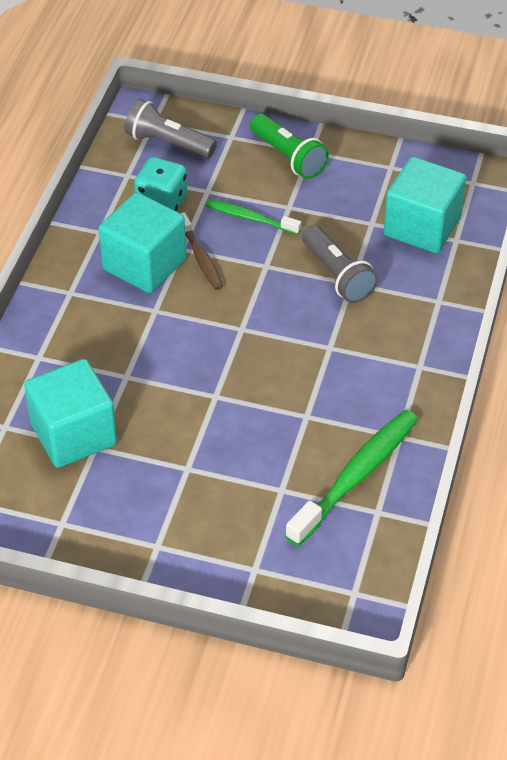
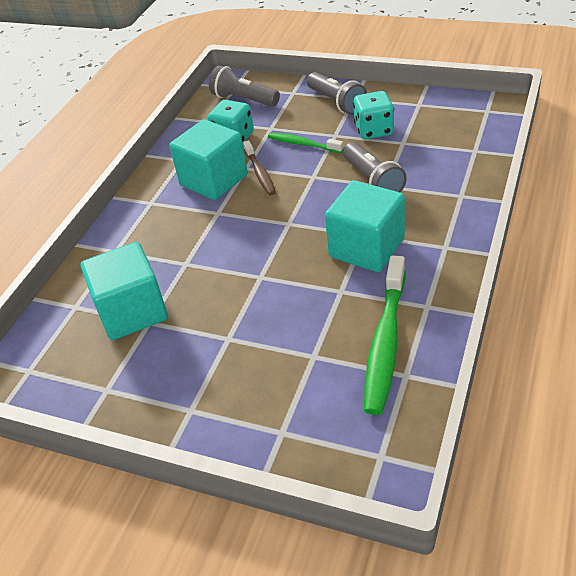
camera: 10 degrees right, 5 degrees down
(288, 157) = (336, 103): green flashlight -> grey flashlight
(336, 203) = (374, 130): none -> turquoise dice
(356, 476) = (385, 342): green toothbrush -> green toothbrush turned 150 degrees clockwise
(422, 227) = (445, 143): turquoise cube -> turquoise cube (366, 248)

